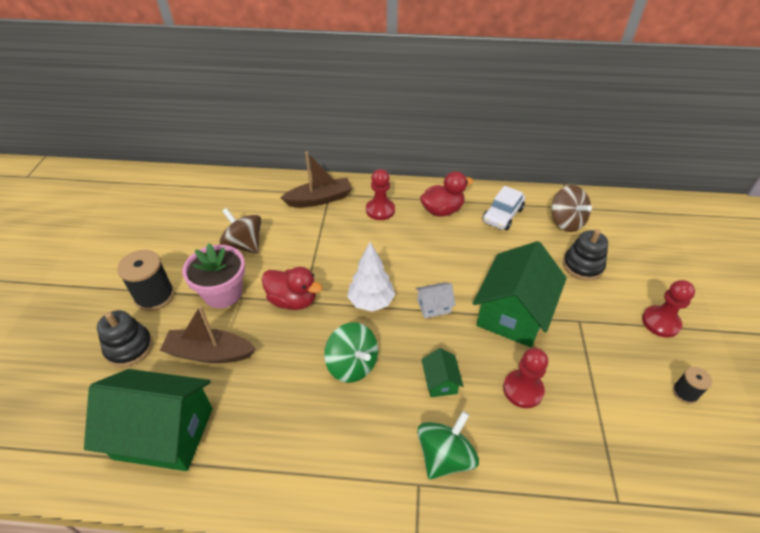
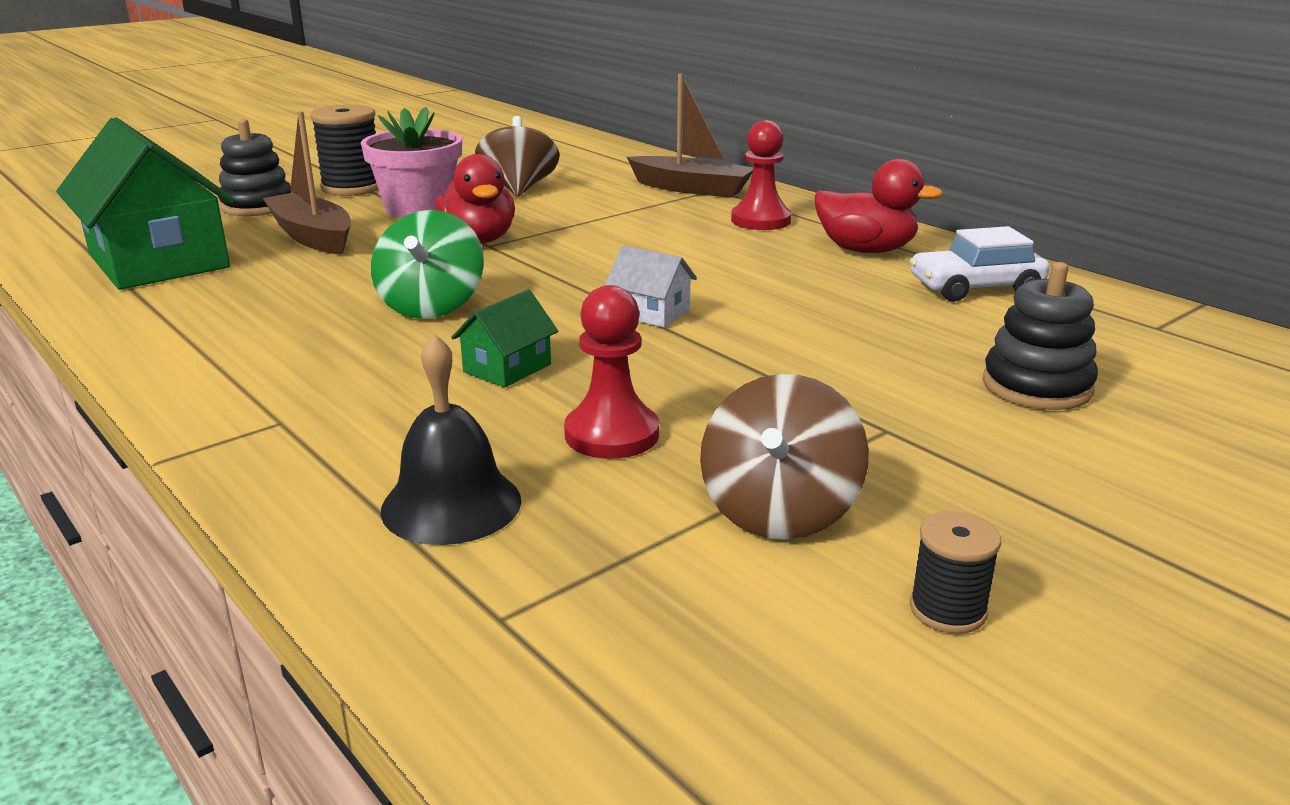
camera: 45 degrees right, 20 degrees down
(371, 302) = (570, 276): white tree -> none
(445, 456) = (362, 422): green spinning top -> none
(513, 313) = (770, 370): green house -> none
(535, 469) = (451, 504): none -> black bell
(566, 222) = (1108, 336): brown spinning top -> brown spinning top (779, 511)
(660, 322) = (1089, 514): red pawn -> none

